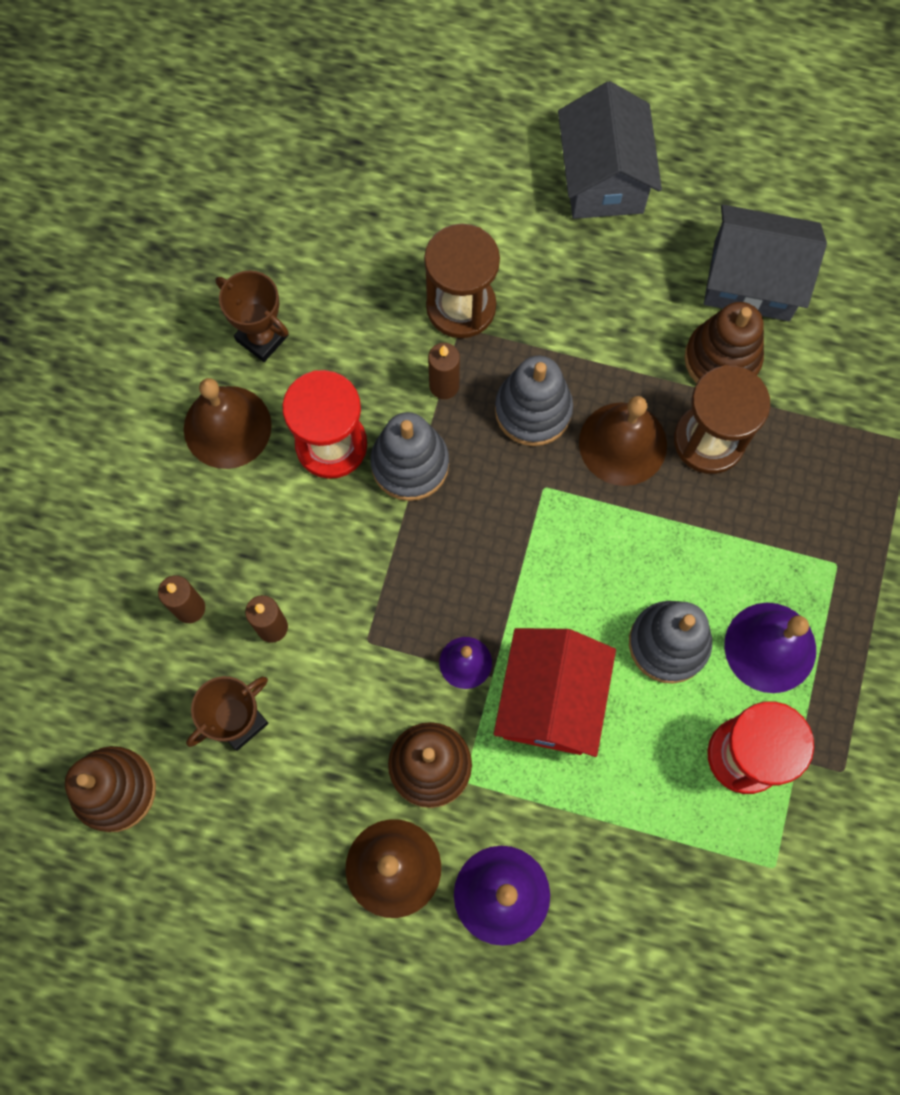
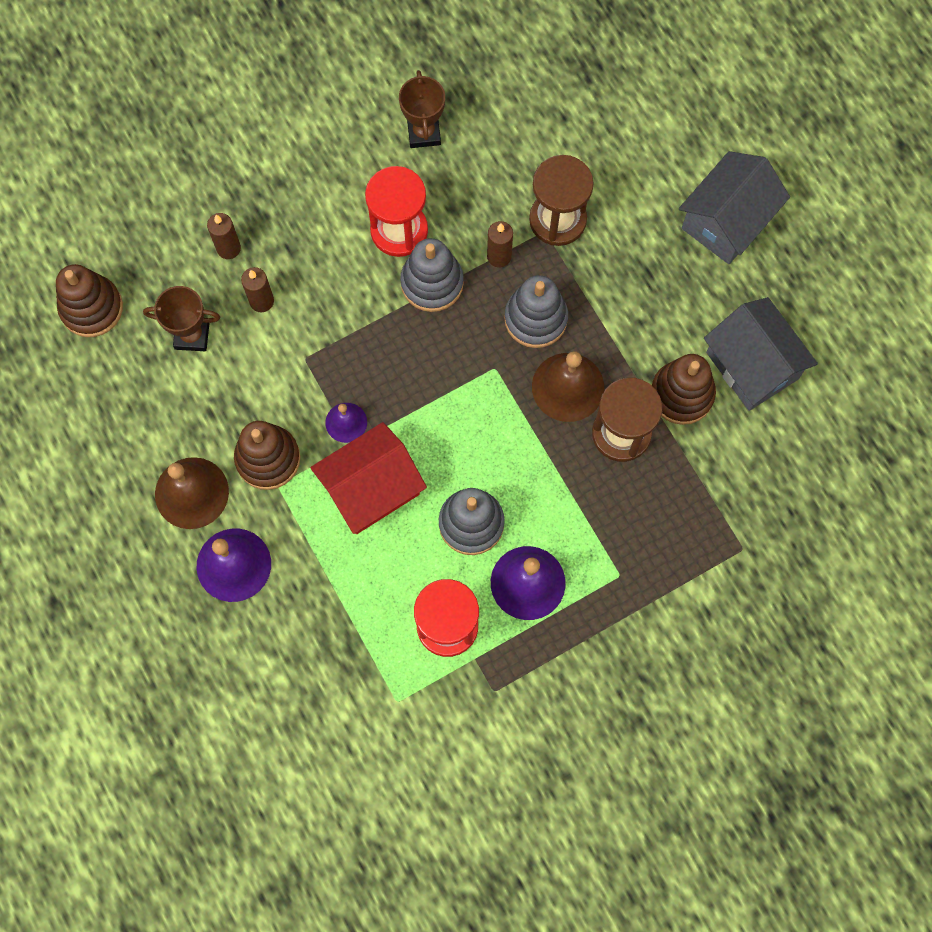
camera: 45 degrees right, 0 degrees up
(227, 427) = (352, 166): brown bell -> none

